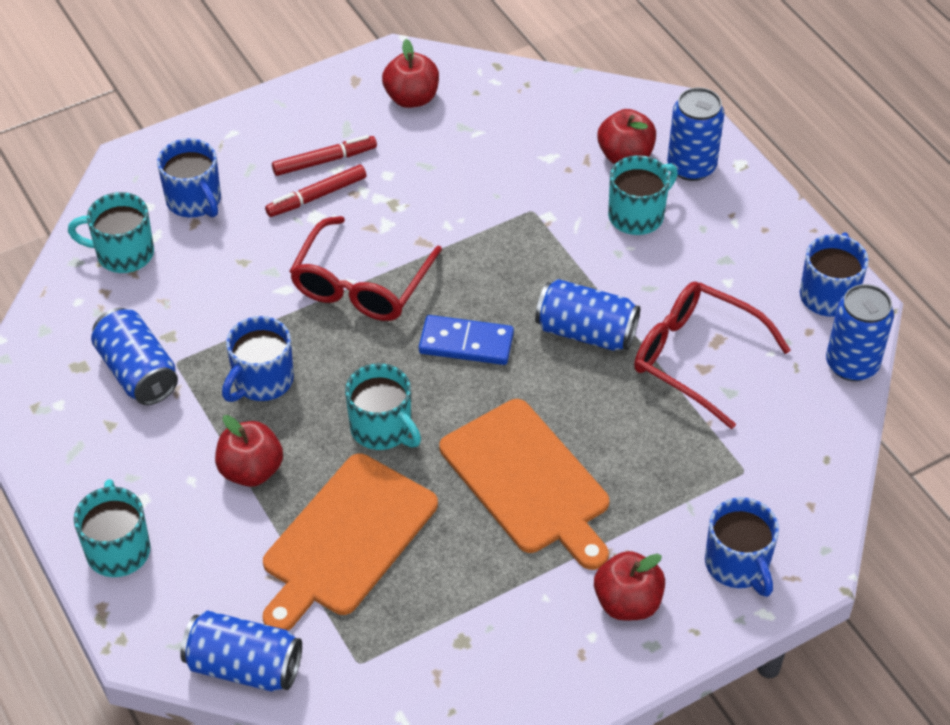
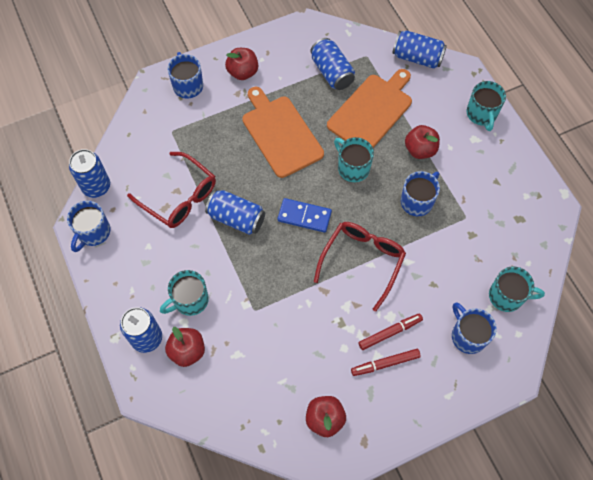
camera: 175 degrees left, 15 degrees up
(138, 372) = (486, 212): blue can -> blue can (332, 72)

